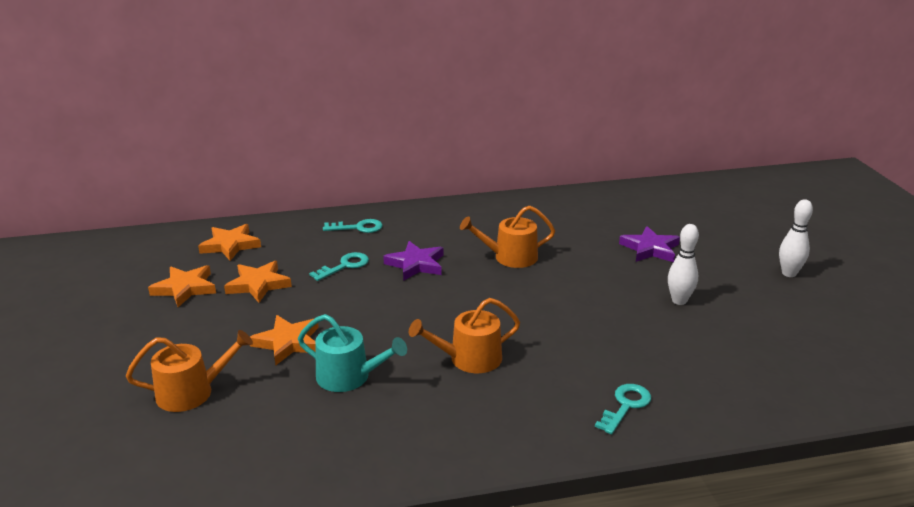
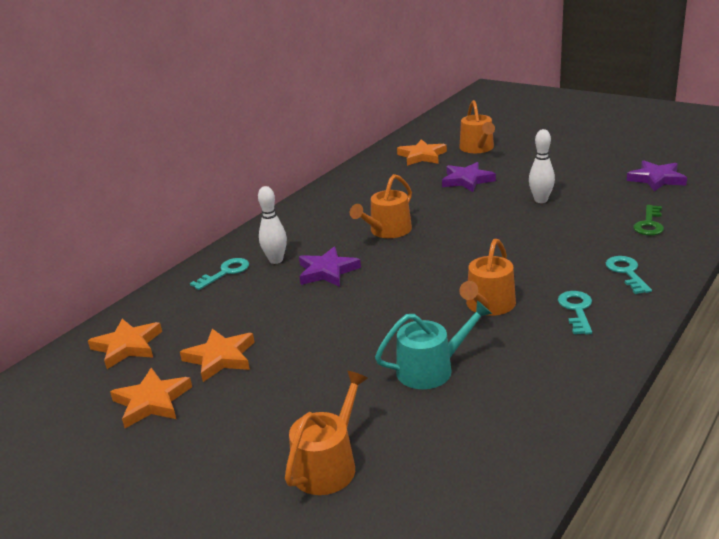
camera: 40 degrees left, 0 degrees up
(288, 342) = (335, 379): orange star -> orange star (422, 156)
(344, 266) = (270, 303): turquoise key -> turquoise key (576, 310)
(716, 225) = (478, 148): none -> orange watering can
(736, 379) = (649, 224): none -> green key
(789, 273) = (567, 155): white bowling pin -> white bowling pin (276, 260)
(834, 344) = (656, 179): none -> purple star

